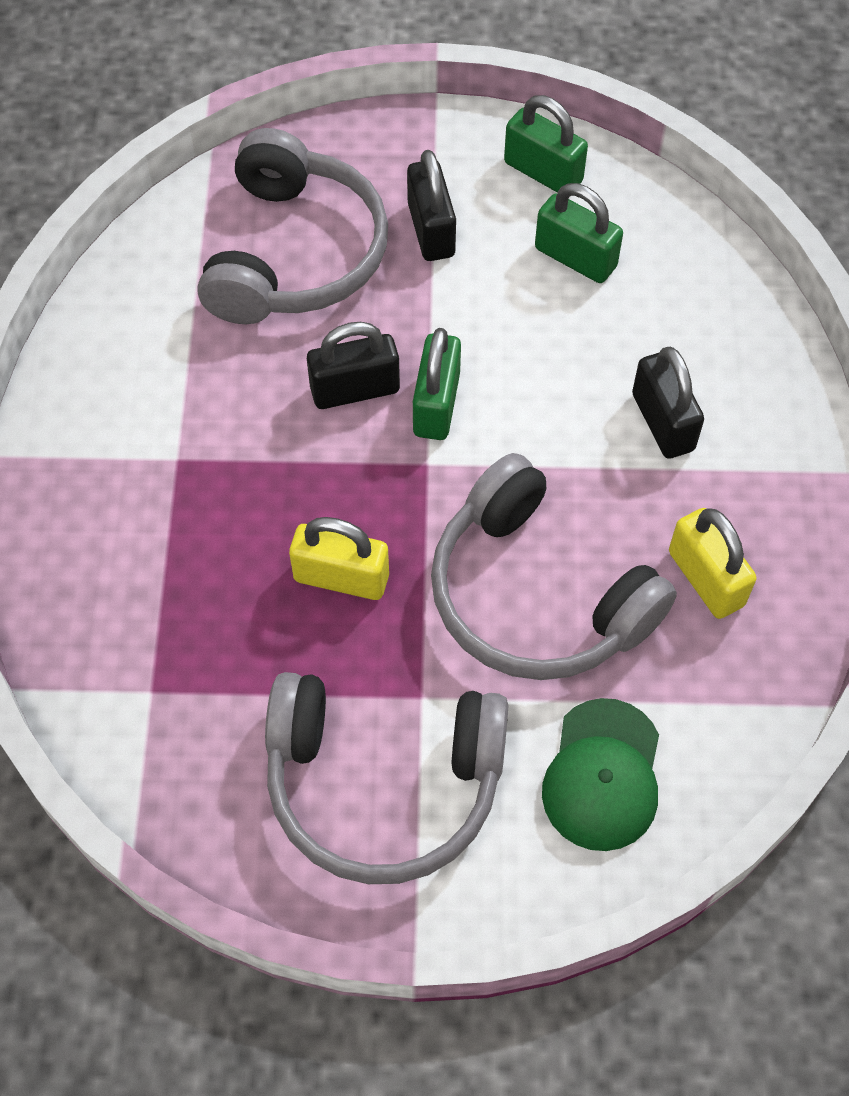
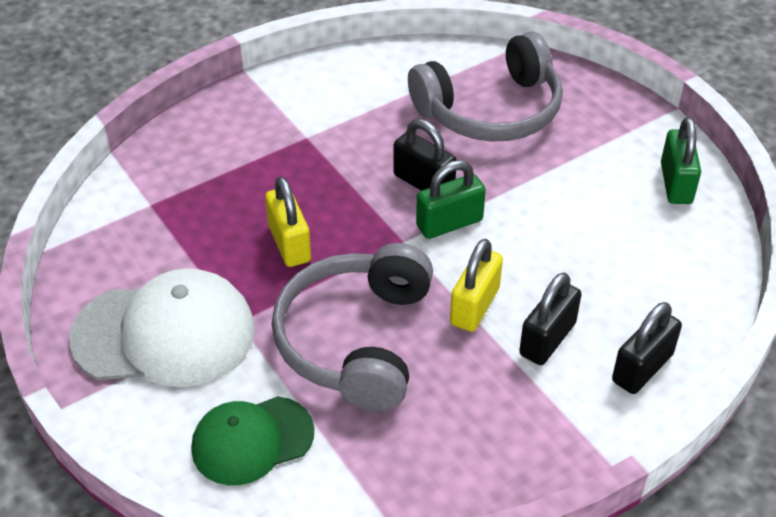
camera: 55 degrees right, 15 degrees down
(383, 784) = (164, 334): grey headphones -> white cap
(431, 230) = (573, 156): black padlock -> black padlock (642, 368)
(575, 258) = (628, 231): green padlock -> none
(705, 579) = (447, 423): yellow padlock -> yellow padlock (474, 306)

